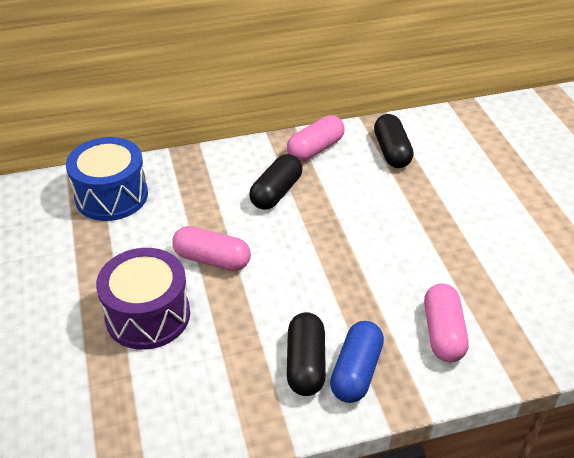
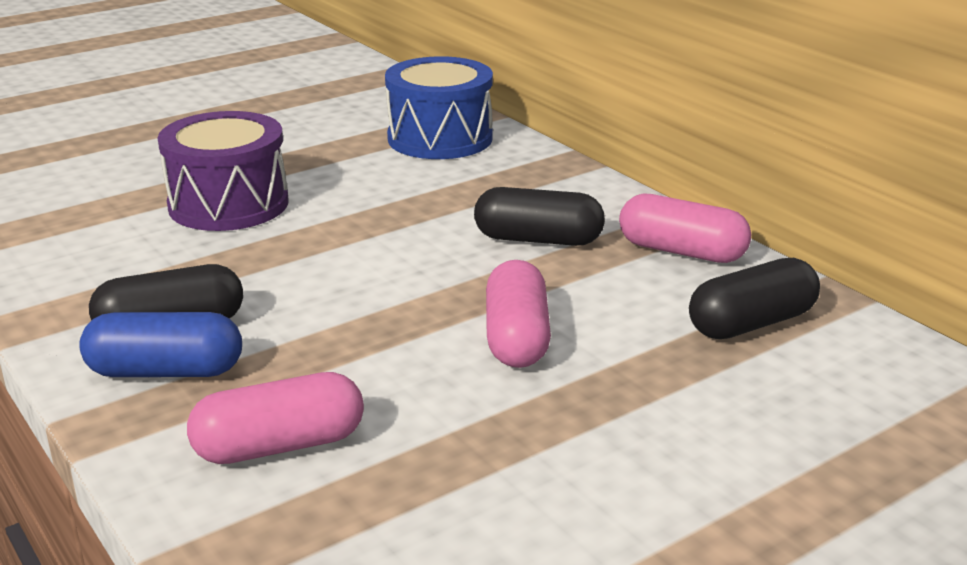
camera: 70 degrees right, 15 degrees down
(212, 259) = (354, 222): pink capsule -> pink capsule (516, 338)

